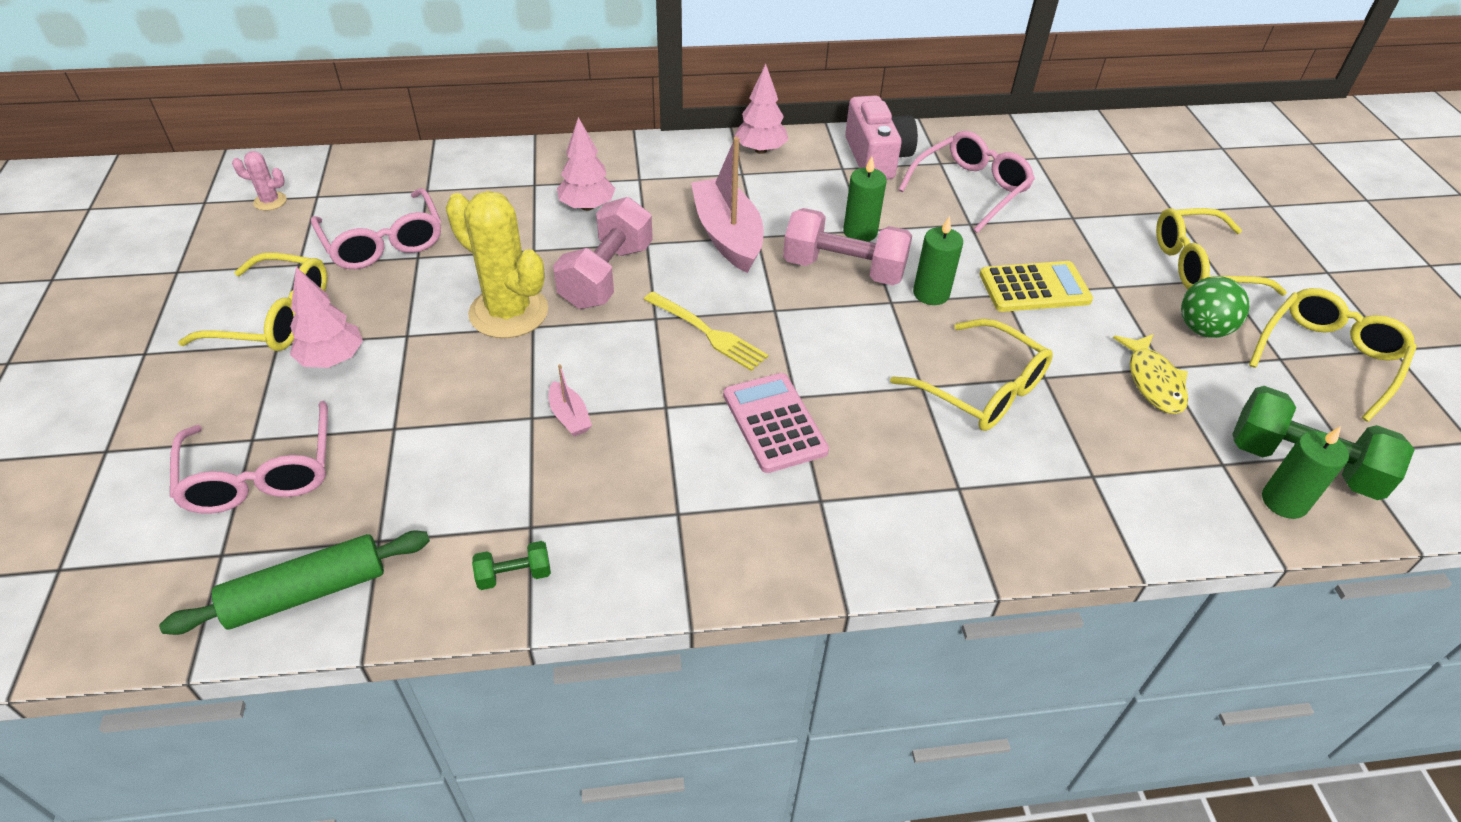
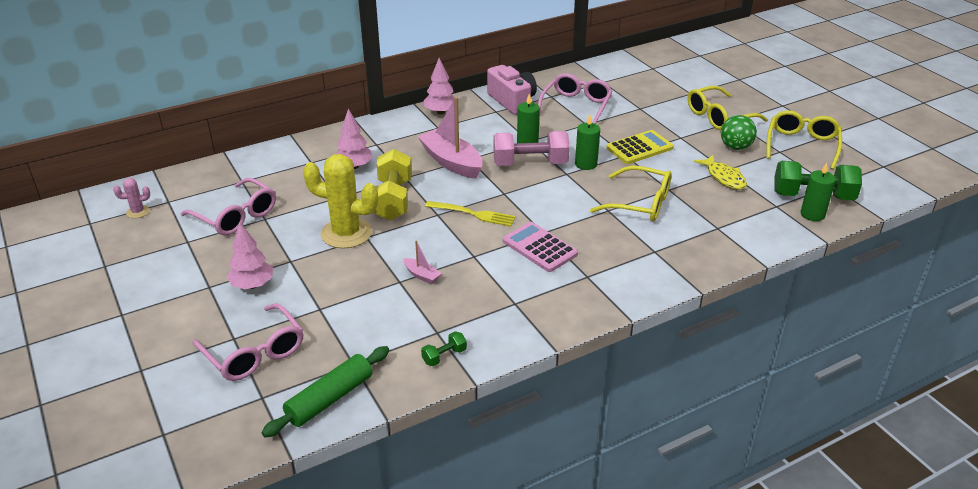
camera: 20 degrees left, 10 degrees down
(274, 317) = (195, 273): yellow glasses -> none
(606, 275) = (393, 200): pink dumbbell -> yellow dumbbell

